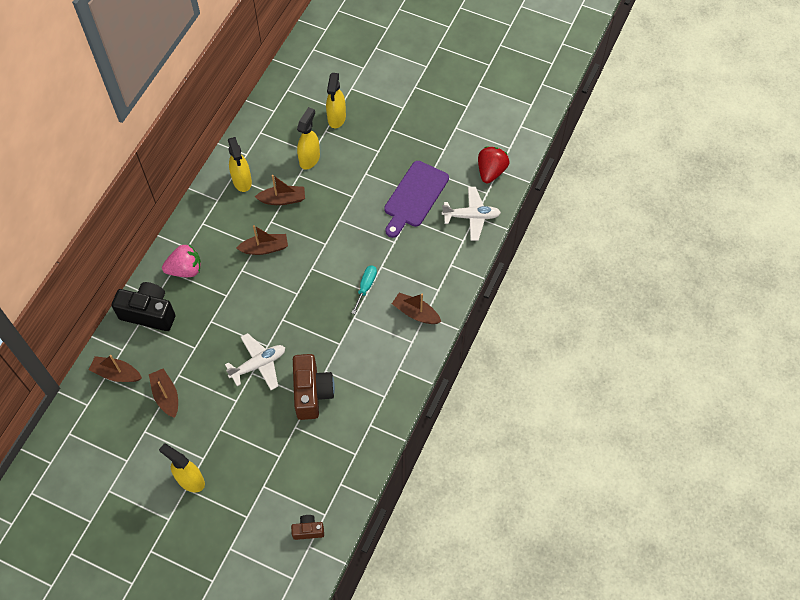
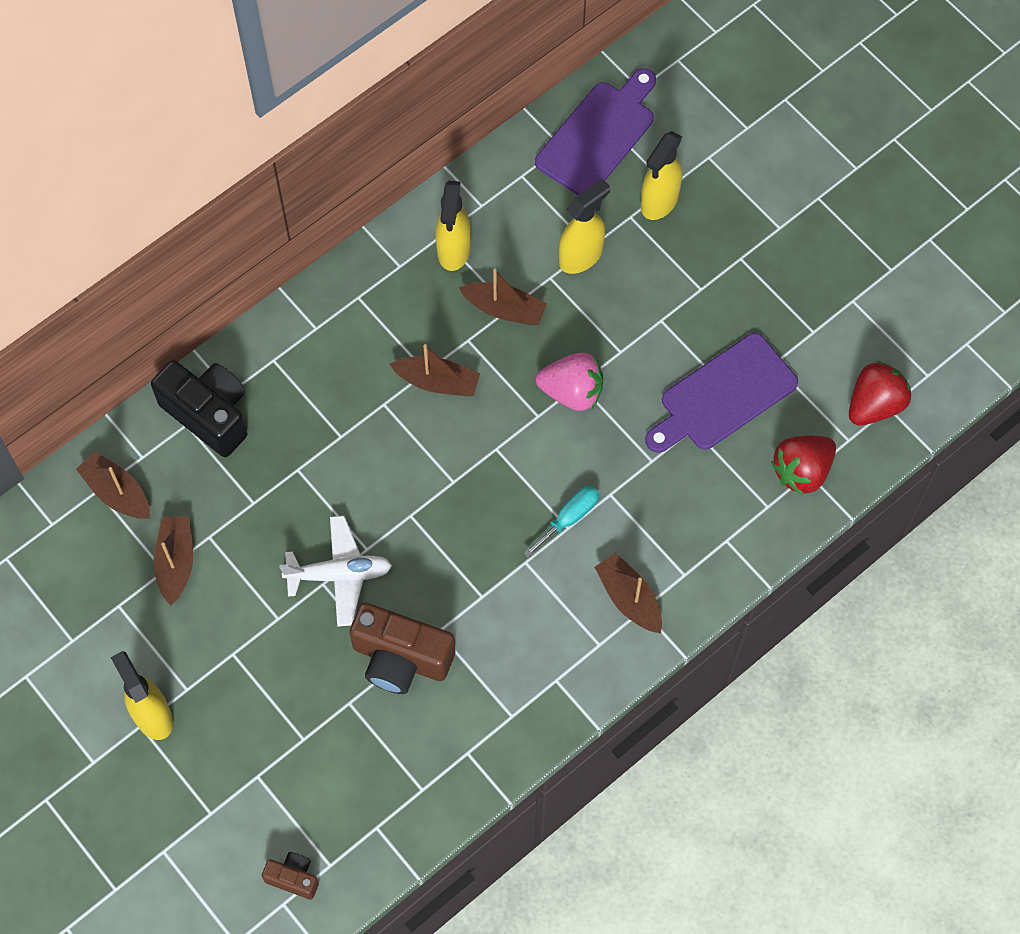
camera: 25 degrees right, 5 degrees up
(185, 269) = (296, 365): pink strawberry -> pink strawberry (572, 392)
(290, 99) = (598, 135): none -> purple cutting board
(312, 393) = (401, 658): brown camera -> brown camera turned 90 degrees clockwise
(471, 217) = (802, 471): white plane -> red strawberry

